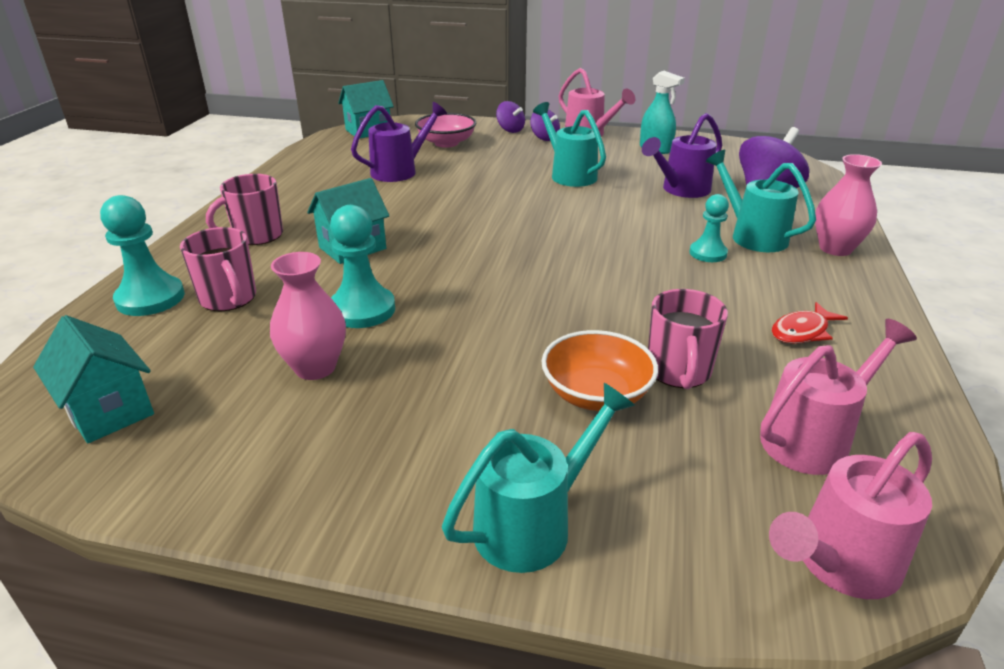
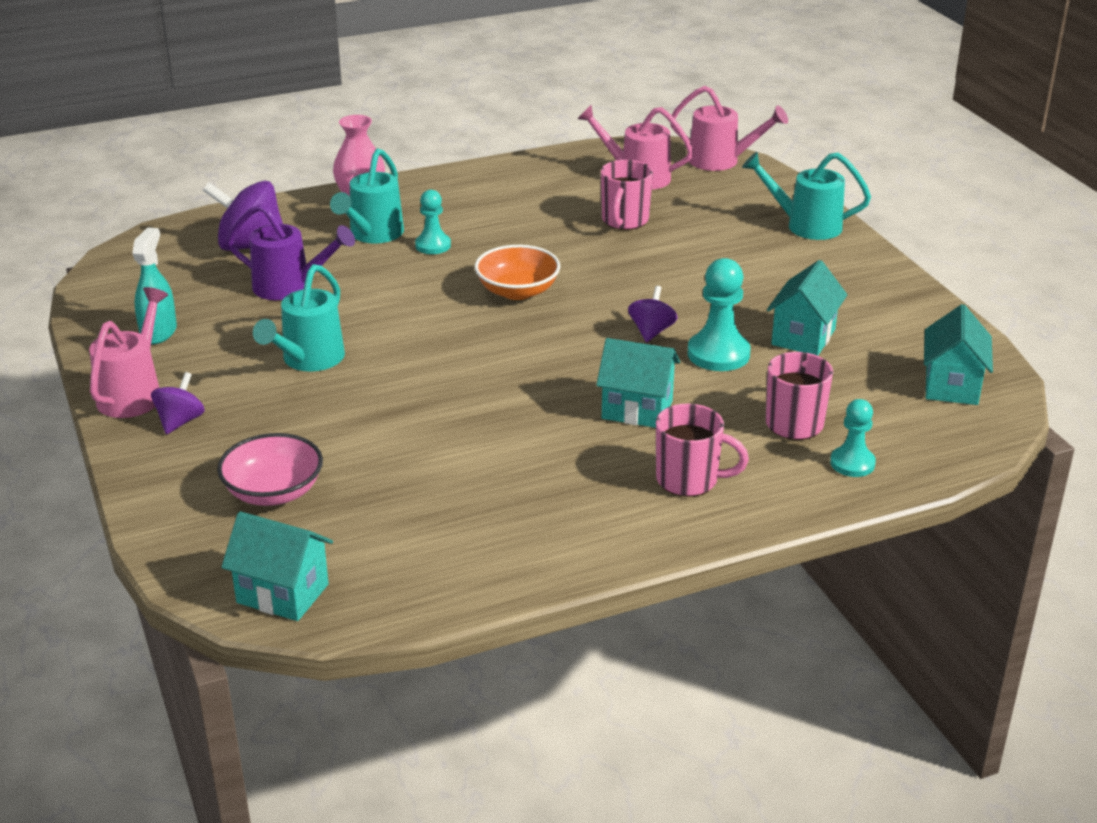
camera: 125 degrees left, 0 degrees up
(150, 298) = (852, 463): turquoise pawn -> turquoise pawn, size x0.64
(315, 367) = (803, 337): pink vase -> turquoise house
(400, 171) = (417, 479): purple watering can -> none
(510, 130) = (165, 462): purple spinning top -> purple spinning top (651, 331)
(596, 394) = (684, 238): orange bowl -> orange bowl (517, 291)
(678, 371) = (624, 221): pink mug -> pink mug turned 135 degrees clockwise
(802, 331) = (520, 194): red fish -> none

